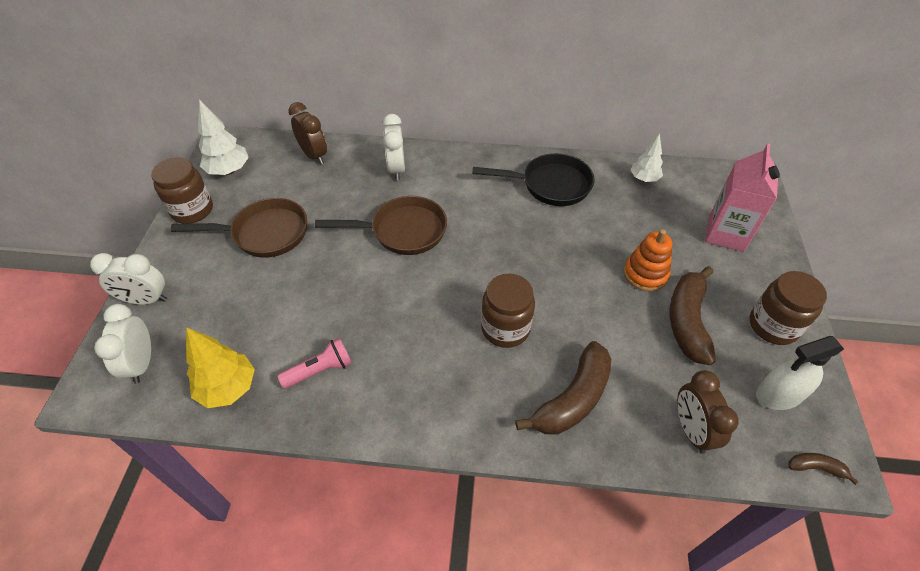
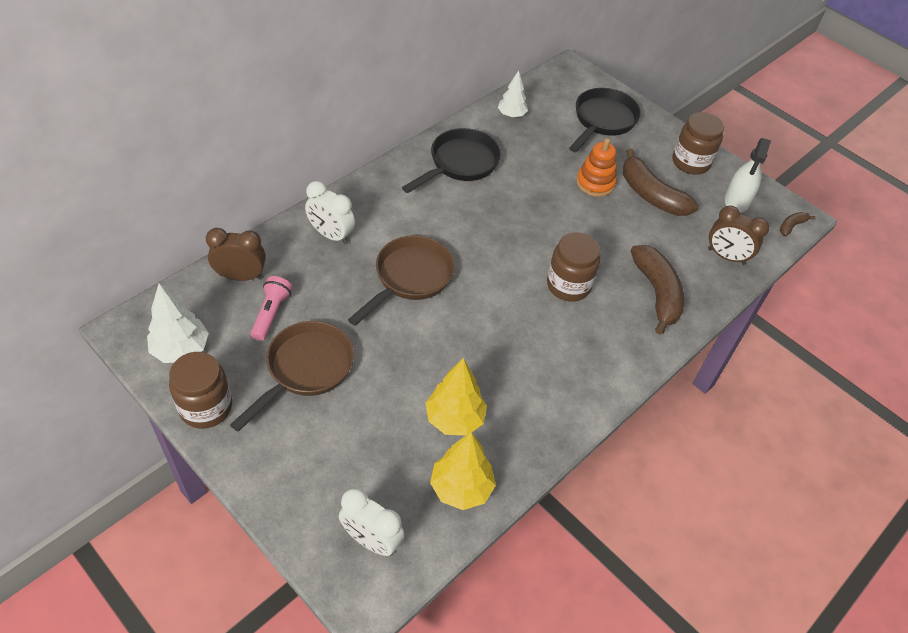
camera: 55 degrees left, 0 degrees up
(146, 300) = (292, 502): white clock -> none
(292, 342) = (454, 419): none -> yellow tree
(320, 370) = (501, 417): pink flashlight -> pink flashlight (271, 314)
(726, 234) = (602, 121): pink carton -> black pan

